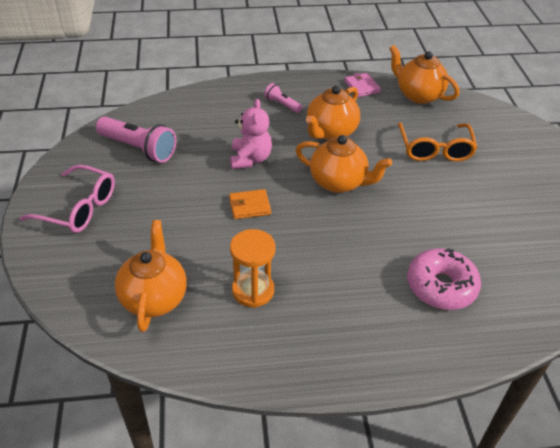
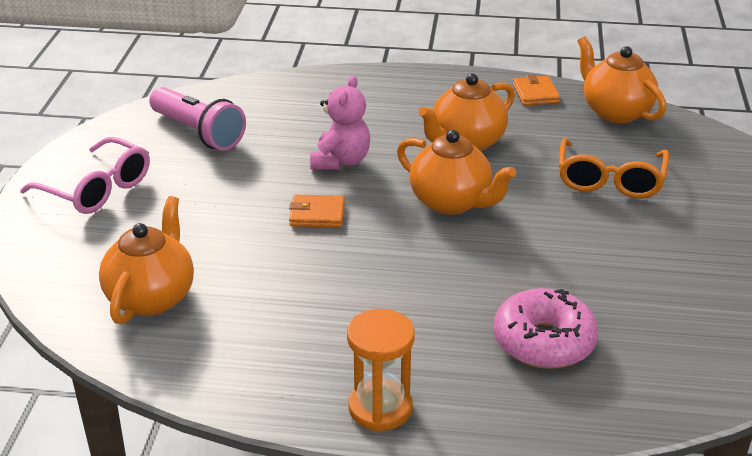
camera: 15 degrees right, 10 degrees down
(253, 290) = (281, 308): orange hourglass -> orange hourglass (380, 408)
(282, 104) = (412, 103): pink flashlight -> none
(361, 87) = (535, 93): pink wallet -> orange wallet

